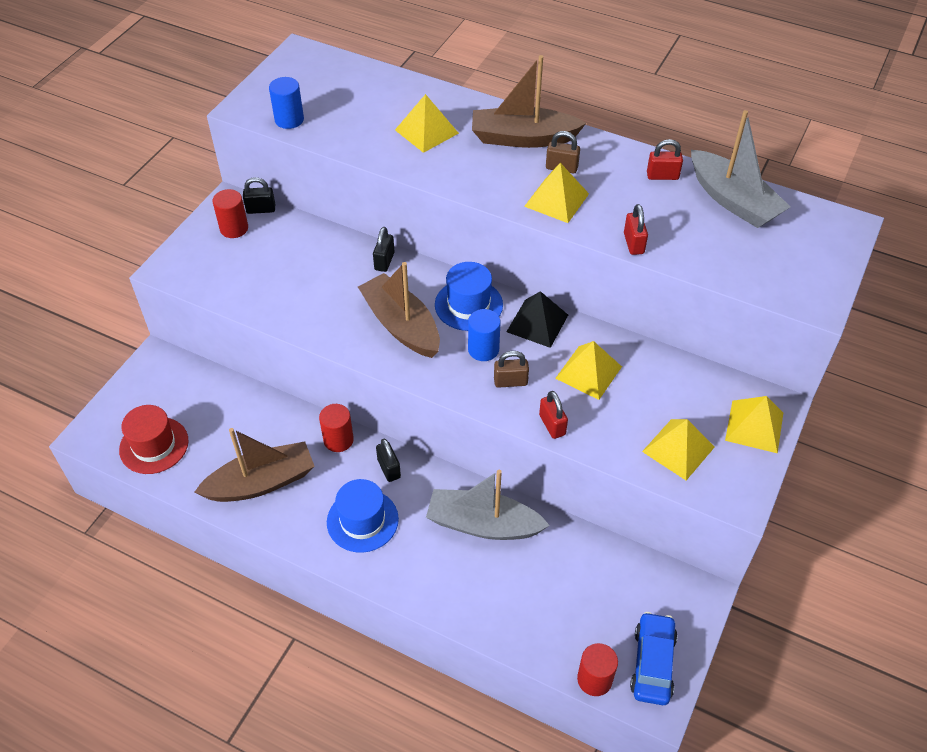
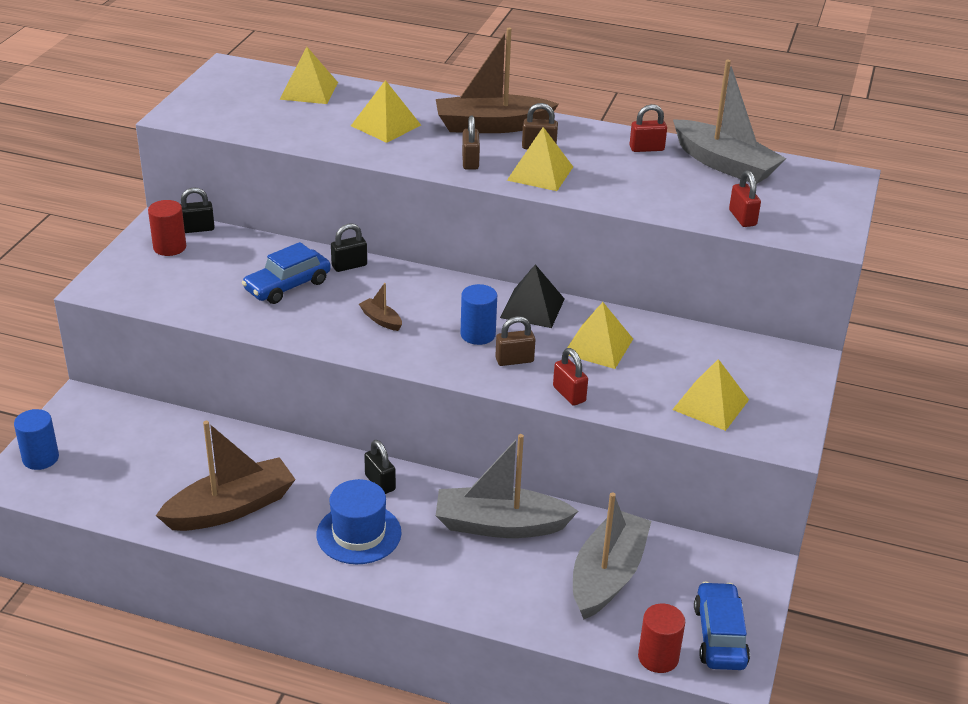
camera: 10 degrees left, 15 degrees down
(154, 445) = (93, 483): red hat -> none
(289, 120) = (231, 123): blue cylinder -> blue cylinder (40, 458)
(327, 280) = (287, 286): none -> blue car
(338, 440) = (315, 461): red cylinder -> none
(384, 261) = (349, 266): black padlock -> black padlock turned 60 degrees clockwise
(401, 325) = (381, 320): brown boat -> brown boat, size x0.42
(468, 305) = (452, 297): blue hat -> none
(495, 181) = (470, 162): none -> brown padlock
(566, 588) = (607, 575): none -> grey boat
(633, 243) = (630, 203): red padlock -> red padlock (742, 218)
(754, 426) = (786, 379): yellow pyramid -> yellow pyramid (309, 90)

